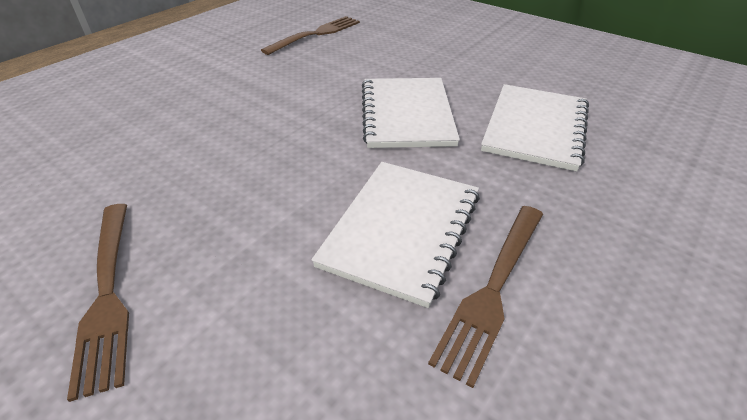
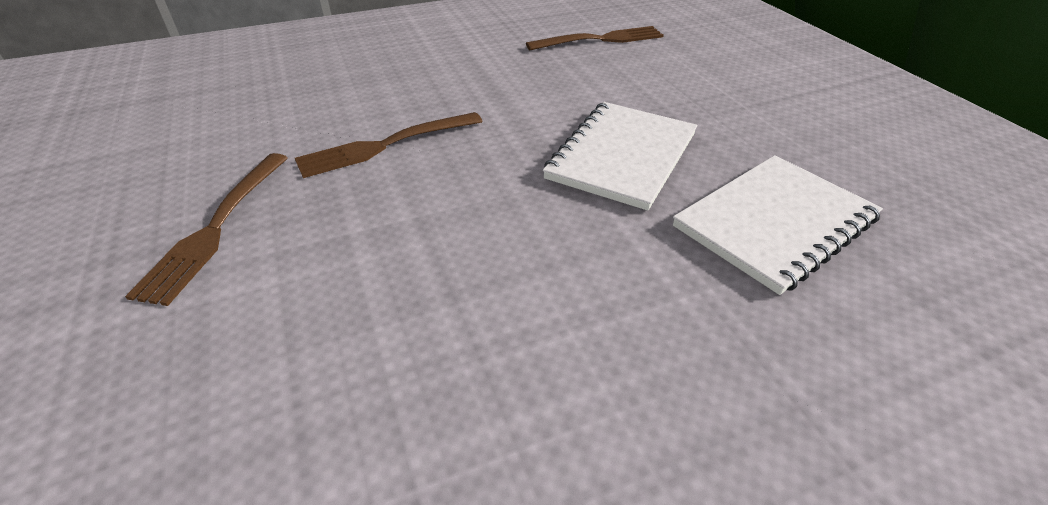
camera: 30 degrees right, 0 degrees up
(401, 229) = (502, 276): white notebook -> none
(493, 288) = (542, 380): brown fork -> brown fork (386, 145)

